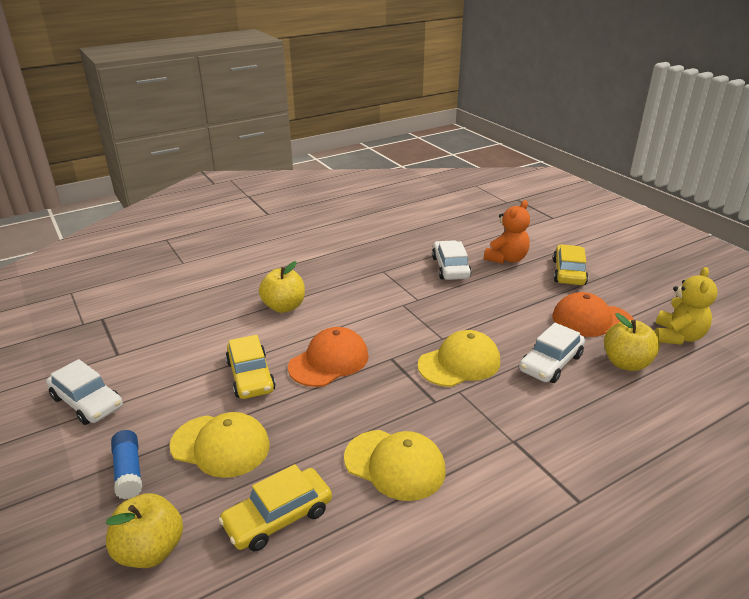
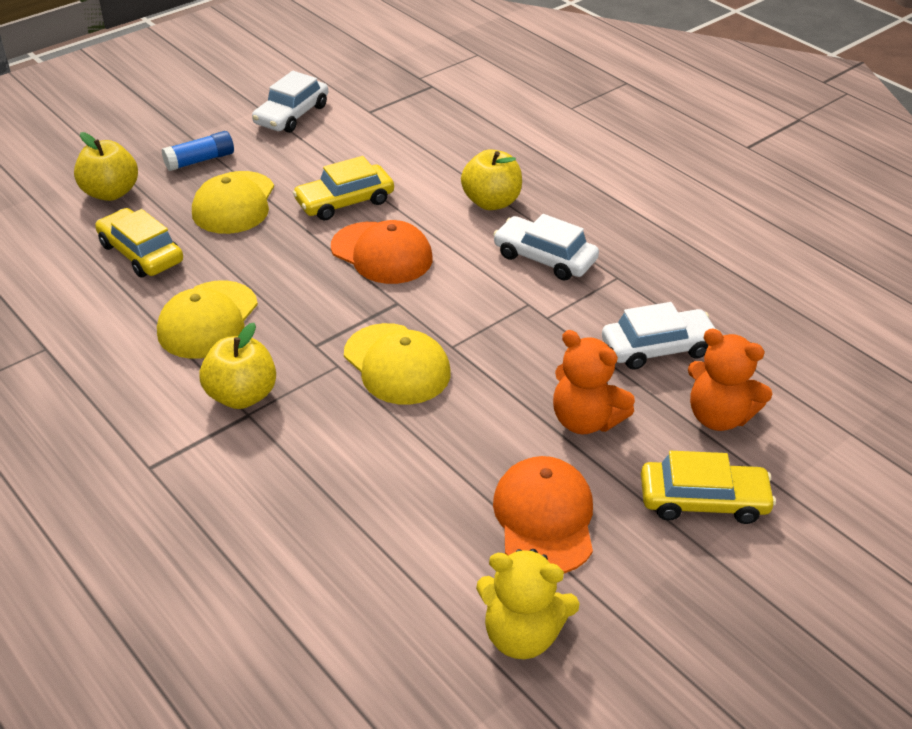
camera: 80 degrees right, 10 degrees up
(512, 298) = (585, 420): none -> orange teddy bear
(551, 363) = (414, 458): white car -> white car (544, 258)
(626, 363) = (428, 548): yellow apple -> yellow apple (242, 395)

